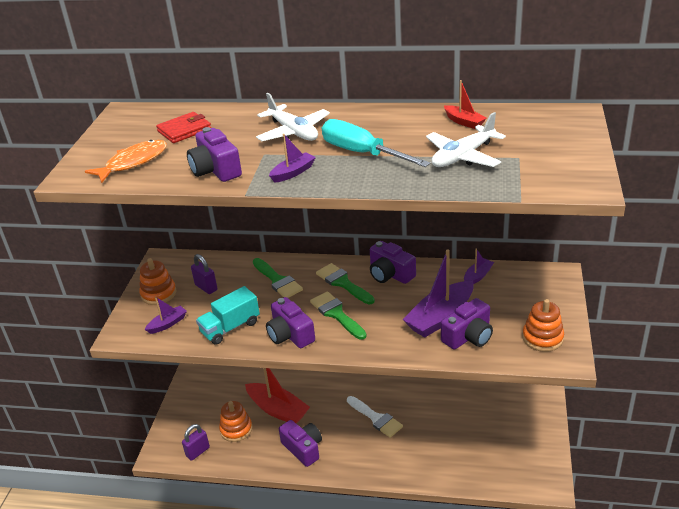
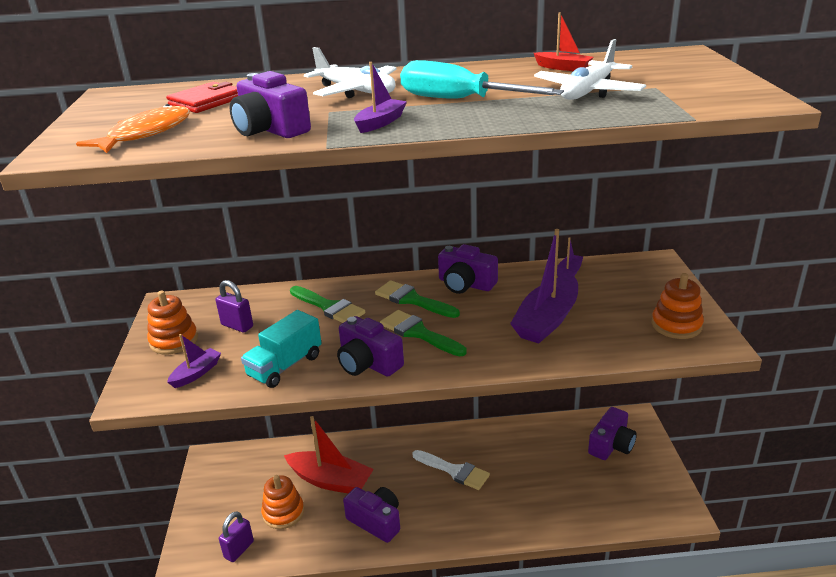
camera: 15 degrees left, 5 degrees down
(468, 336) = (590, 335): purple camera -> purple camera (611, 445)

